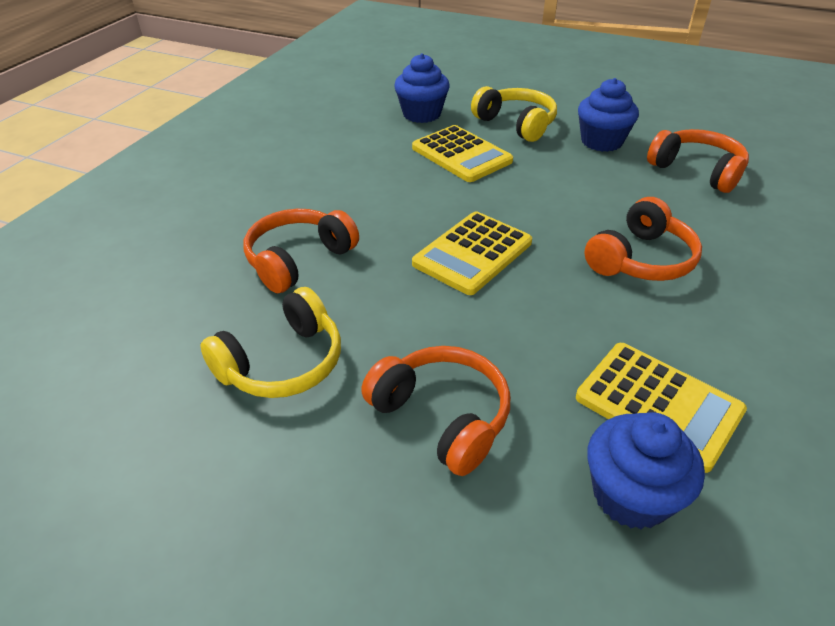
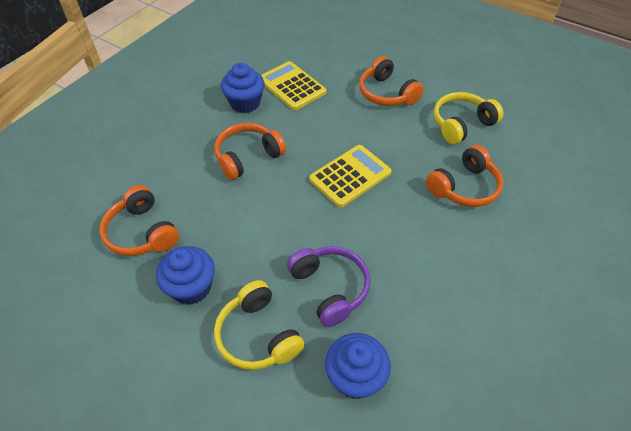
camera: 170 degrees left, 10 degrees up
(461, 155) = (330, 288): yellow calculator -> purple headphones
(630, 495) = (322, 62): blue cupcake -> blue cupcake (245, 103)

